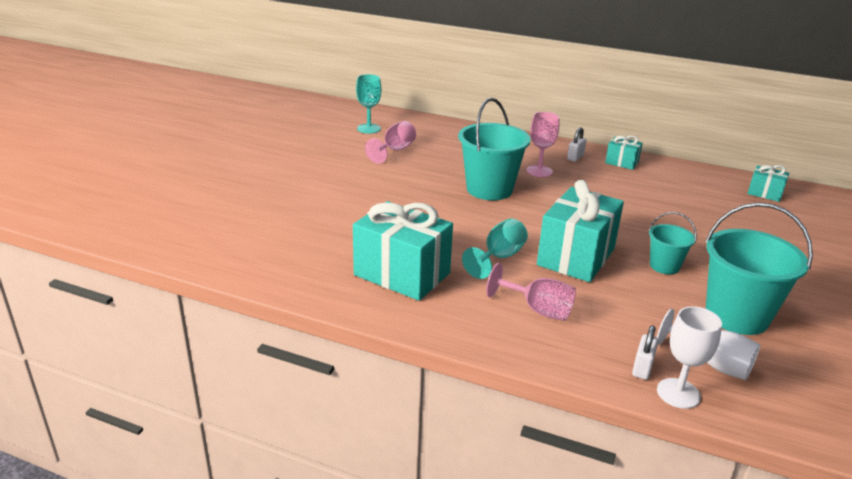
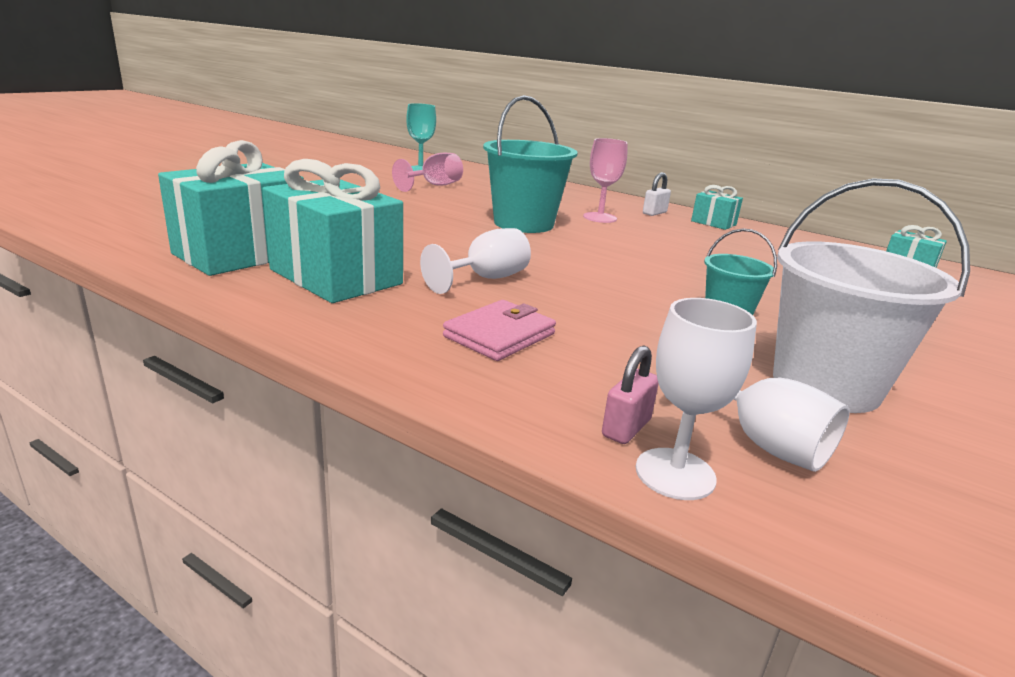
camera: 10 degrees right, 5 degrees down
(499, 257) = (486, 279): turquoise goblet -> white goblet
(538, 310) = (499, 335): pink goblet -> pink wallet
(576, 257) = (597, 291): turquoise gift -> turquoise gift (241, 254)
(642, 368) = (626, 428): white padlock -> pink padlock
(736, 316) = (825, 385): turquoise bucket -> white bucket

